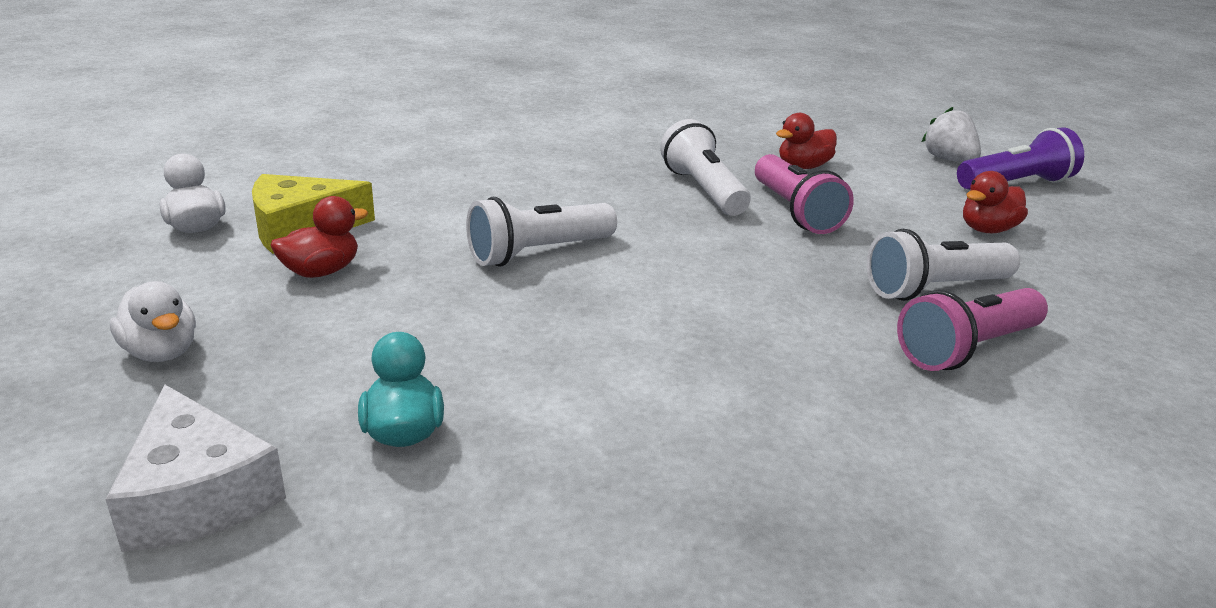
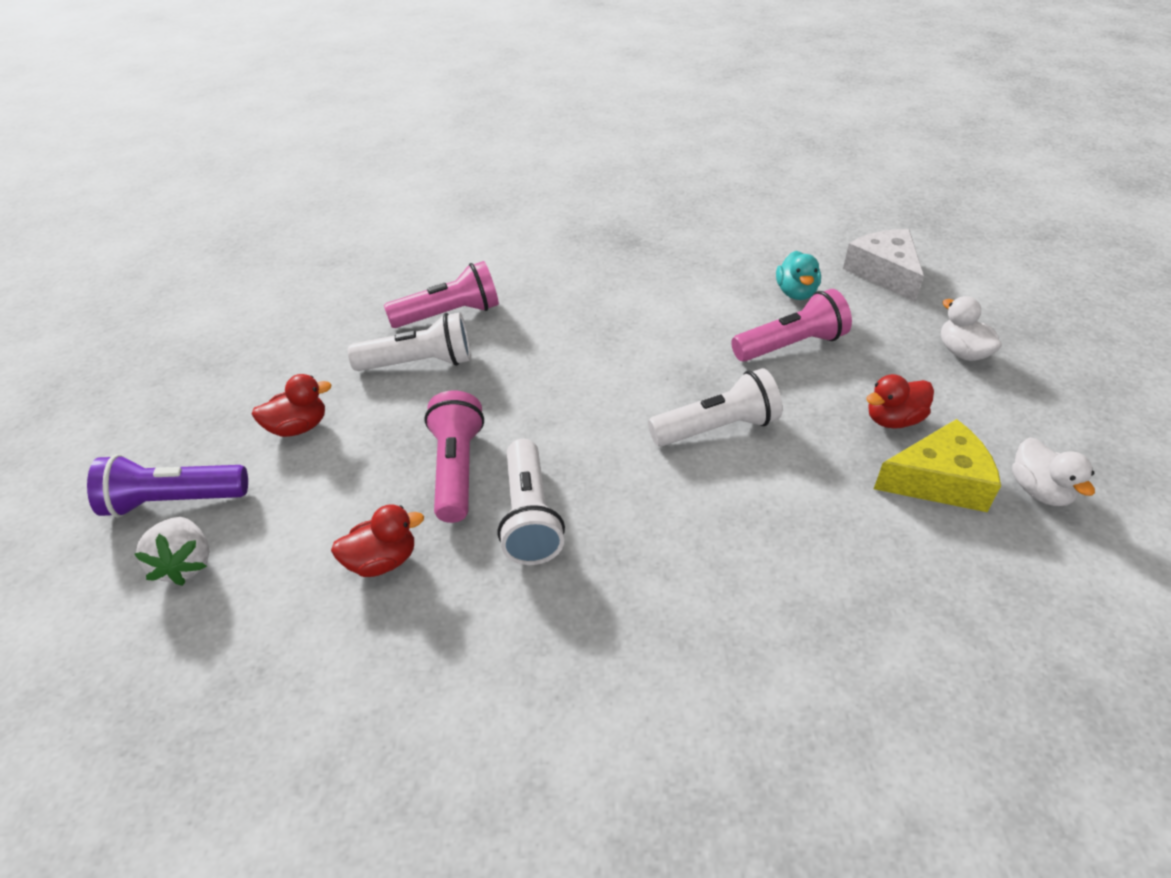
camera: 165 degrees left, 15 degrees up
(432, 343) = (790, 345): none -> pink flashlight

